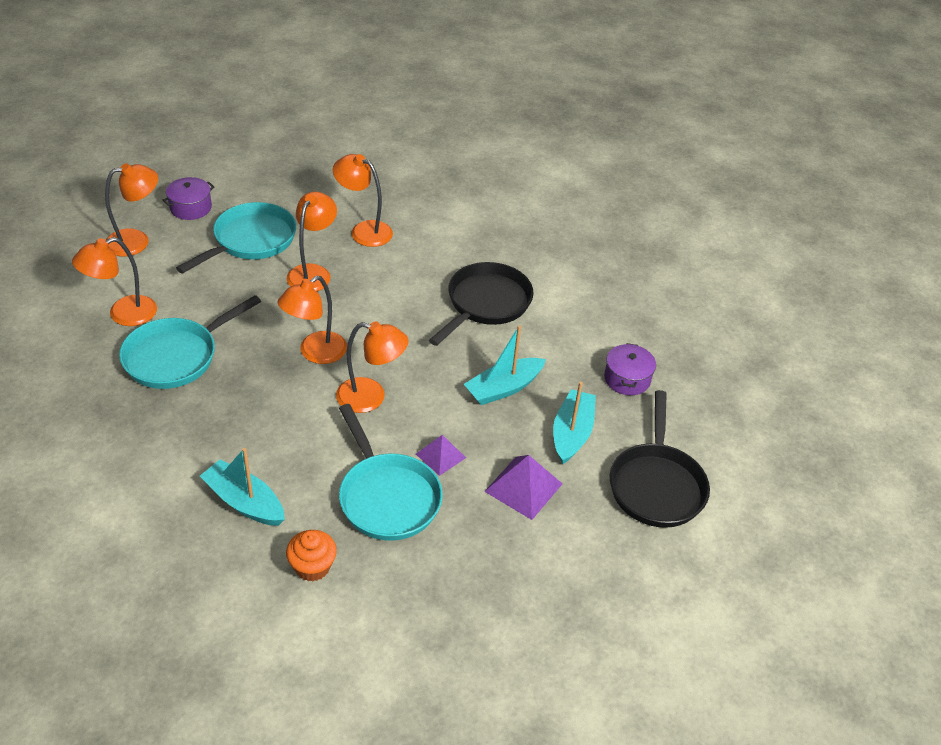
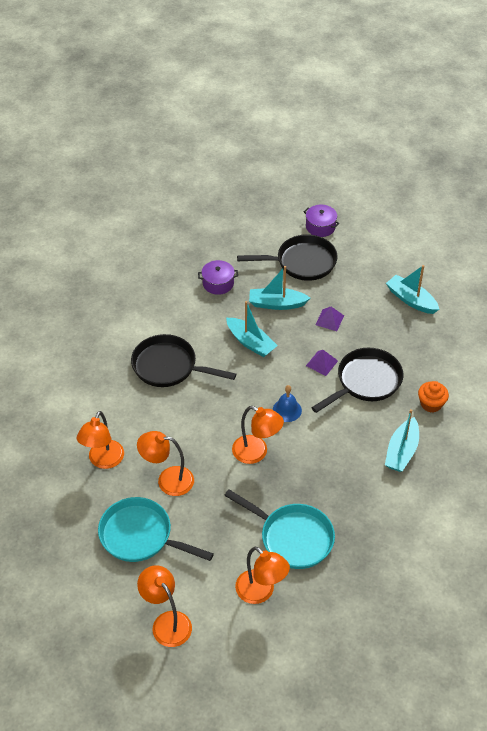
camera: 100 degrees left, 5 degrees up
(191, 208) = (107, 598): purple pot -> purple pot (320, 227)
(371, 397) = (287, 410): orange lamp -> blue bell
(387, 497) = (365, 382): turquoise pan -> black pan
(523, 487) = (329, 320): purple pyramid -> purple pyramid, size x0.65
(541, 612) = (411, 300): none -> turquoise boat

